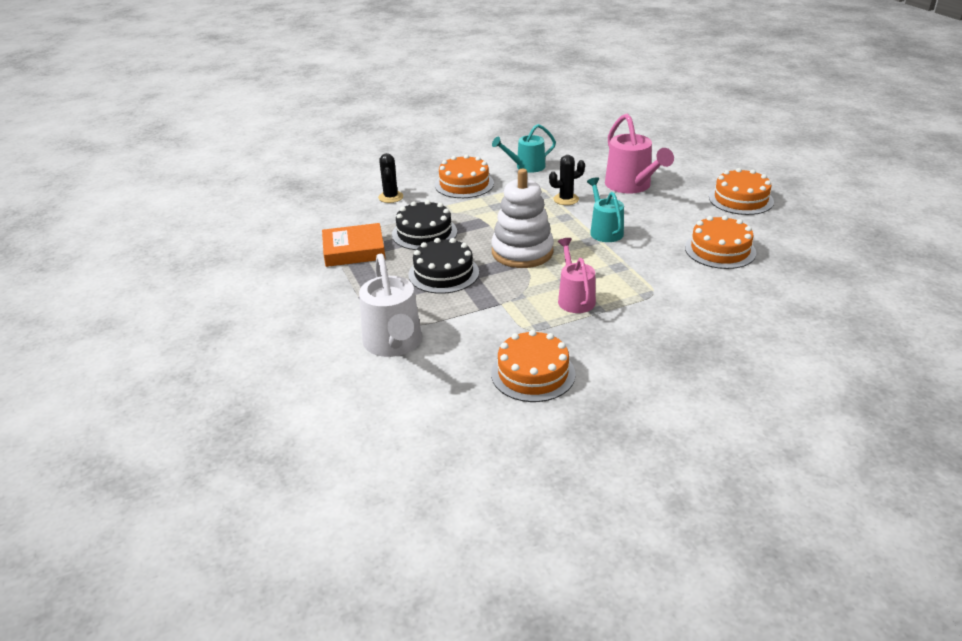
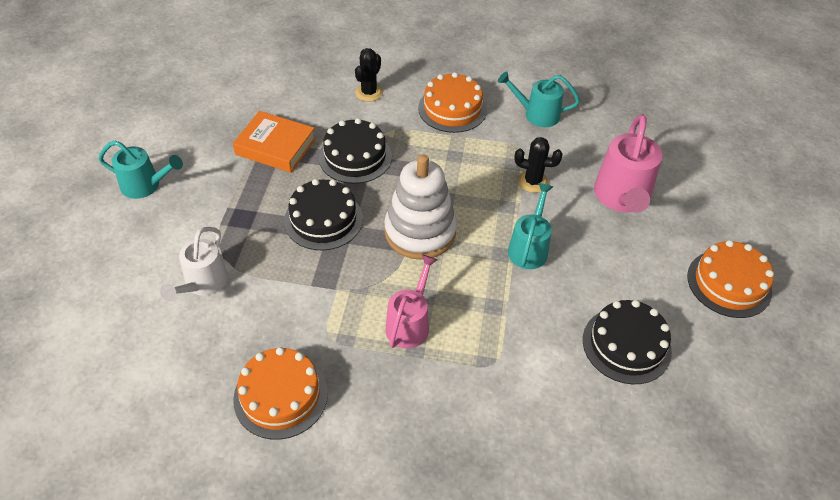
camera: 30 degrees right, 15 degrees up
(270, 312) = (146, 186): none -> turquoise watering can
(394, 344) = (203, 284): white watering can -> white watering can, size x0.66
(720, 250) = (626, 345): orange cake -> black cake

